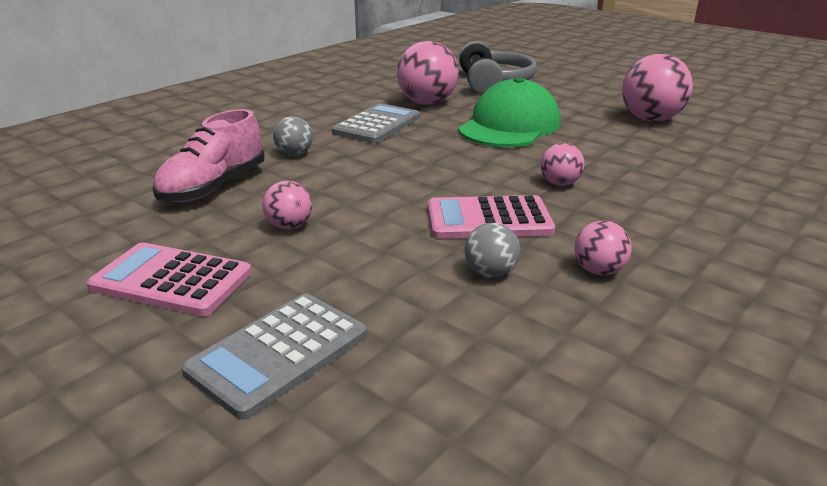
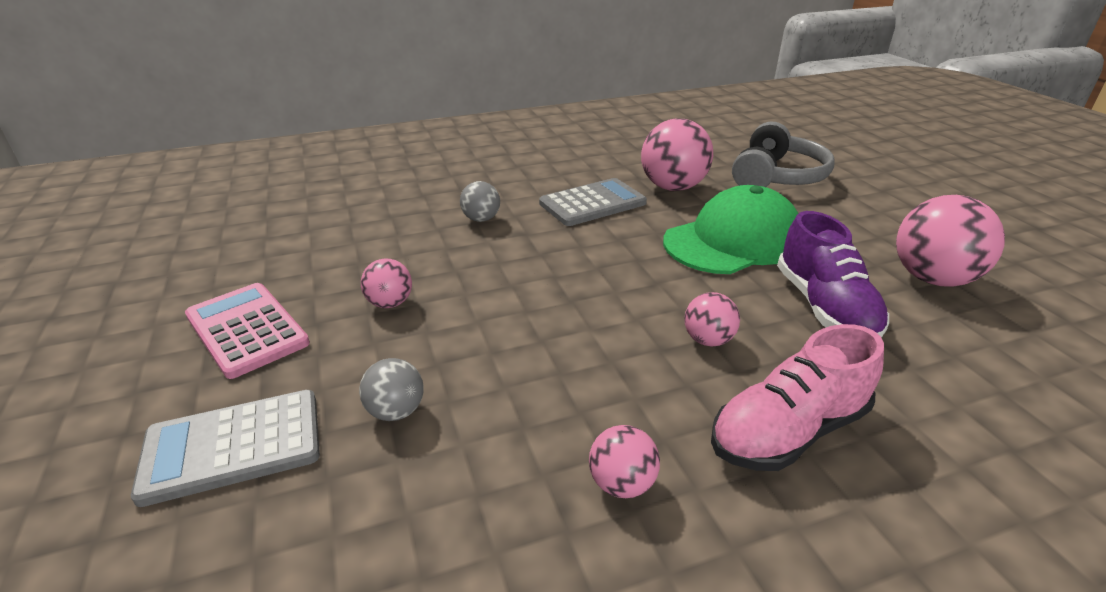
camera: 30 degrees right, 5 degrees up
(213, 187) = (379, 238): pink shoe -> pink shoe (788, 431)
(488, 219) = (577, 362): pink calculator -> none
(490, 273) = (503, 435): grey ball -> grey ball (396, 411)
(608, 148) = (824, 307): none -> purple shoe

